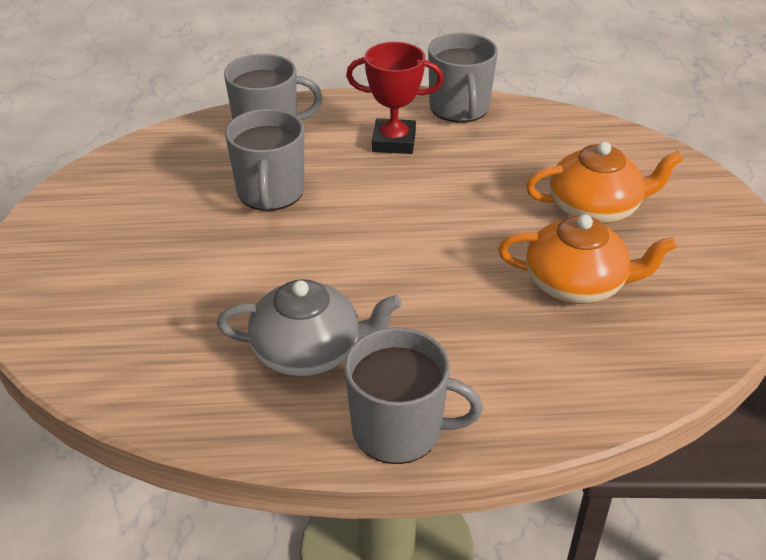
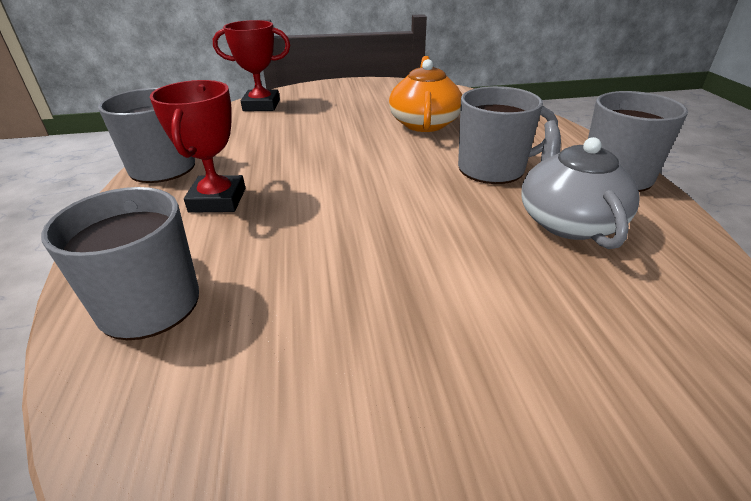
camera: 95 degrees left, 5 degrees down
(270, 192) = (313, 278): grey mug -> grey mug (493, 169)
(595, 208) = (335, 117): orange teapot -> none
(633, 150) = (261, 105): none -> red trophy

